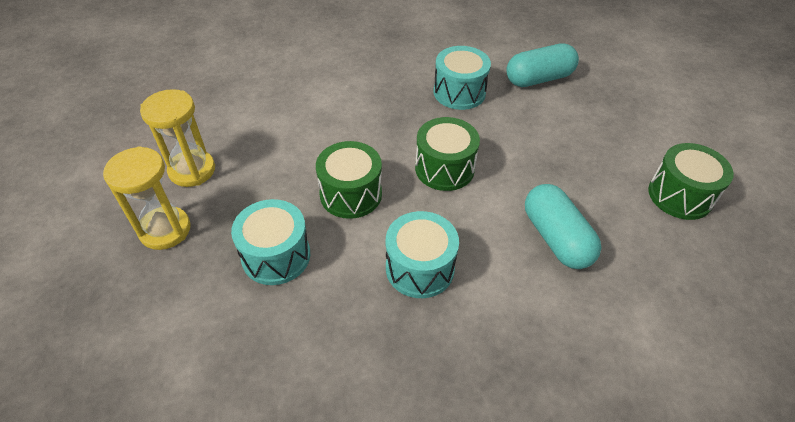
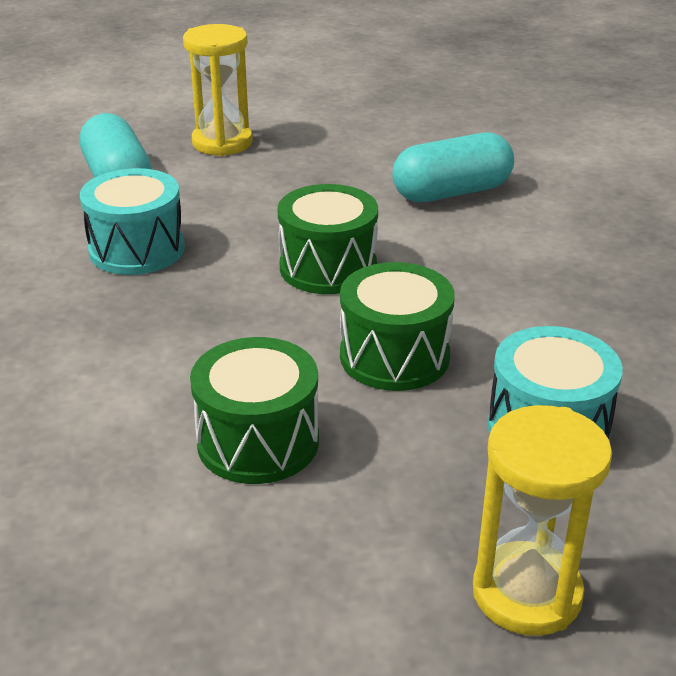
camera: 90 degrees left, 15 degrees down
(192, 170) = (347, 583): yellow hourglass -> yellow hourglass (222, 143)
(420, 268) = (530, 290): turquoise drum -> none
(680, 195) = (368, 115): green drum -> green drum (258, 441)

